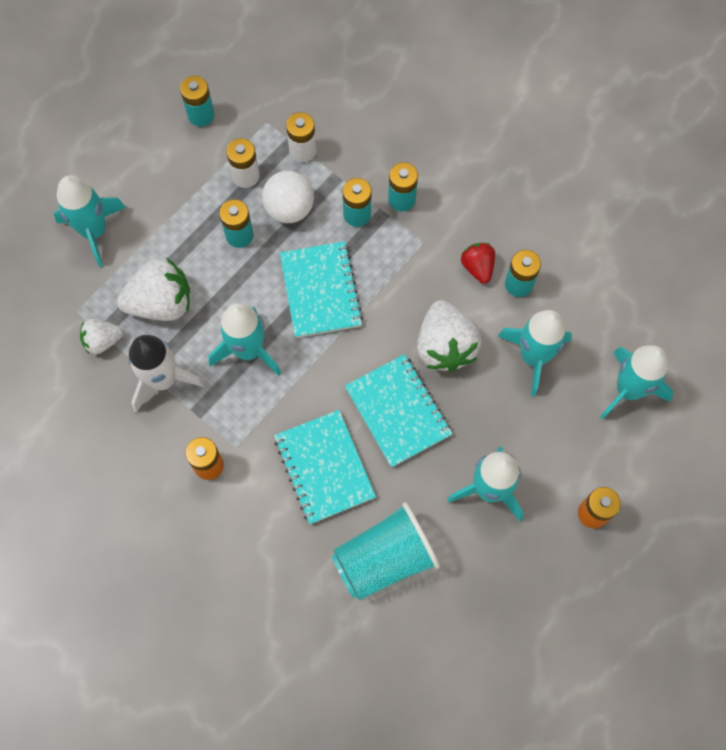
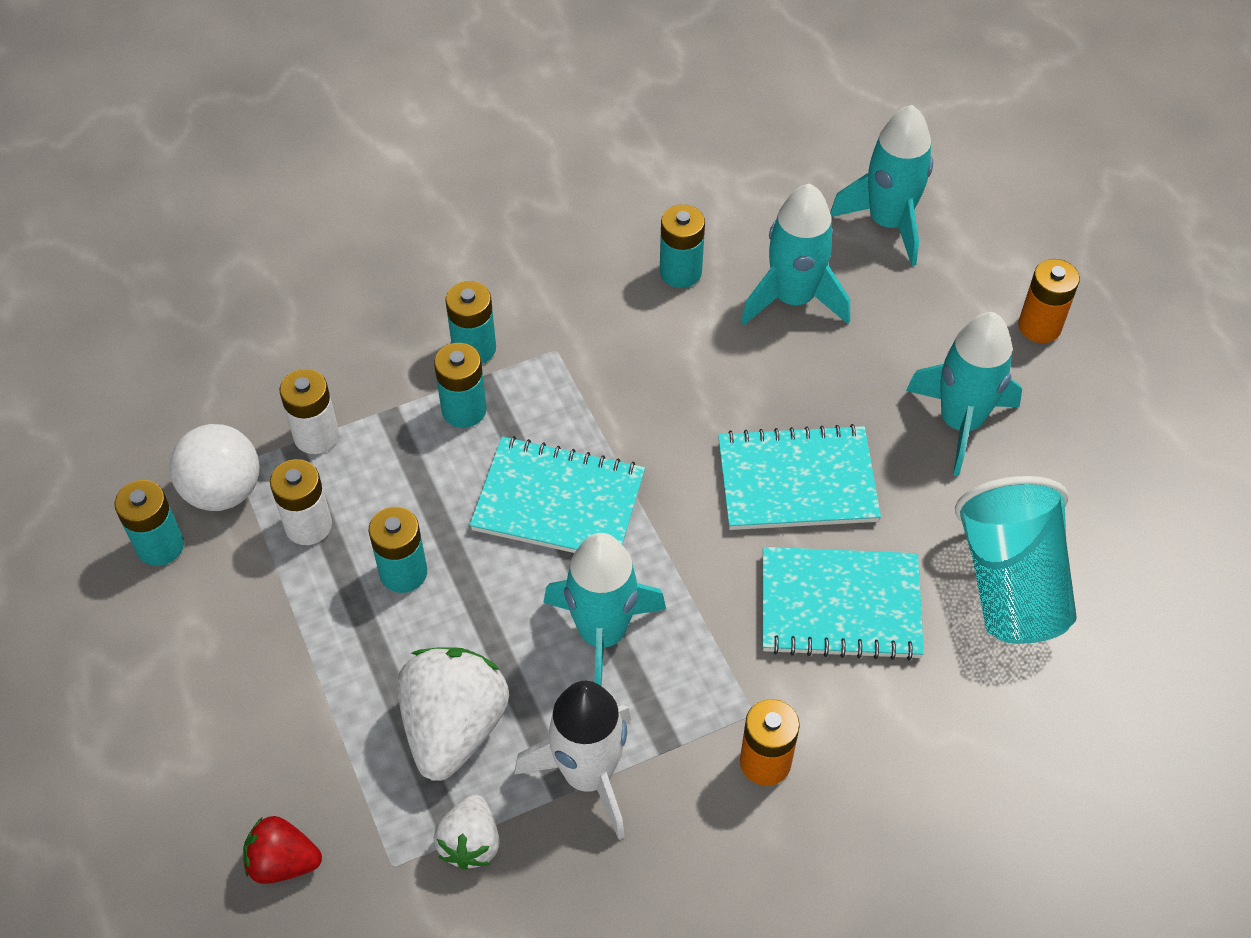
camera: 65 degrees left, 15 degrees down
(94, 231) = (262, 782): turquoise rocket -> none
(289, 209) = (401, 490): white ball -> white ball (223, 491)
(444, 346) = (727, 388): white strawberry -> none
(477, 267) = (630, 306): red strawberry -> red strawberry (283, 862)

